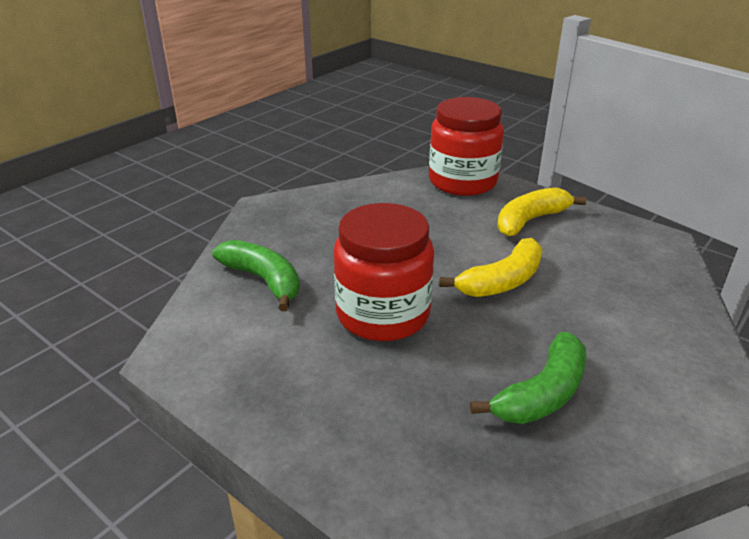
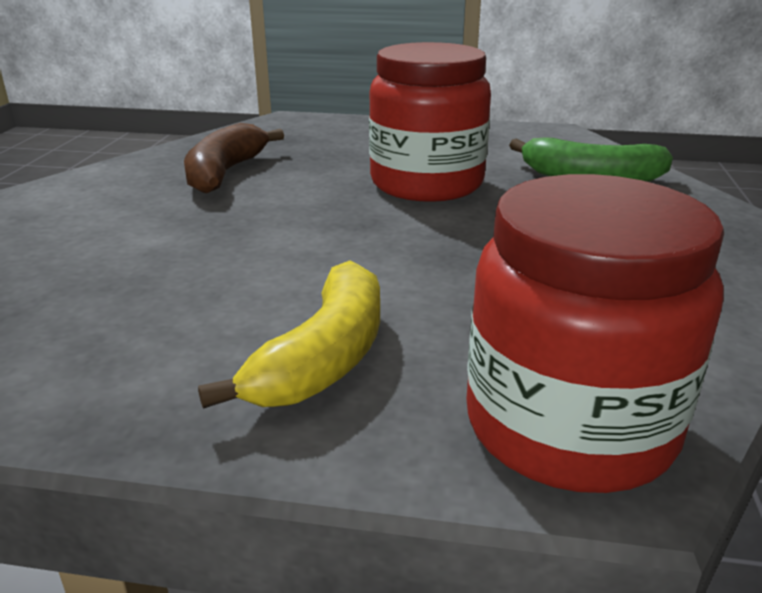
camera: 150 degrees right, 5 degrees down
(502, 281) = (315, 242): yellow banana -> none
(542, 394) = (225, 173): green banana -> brown banana

